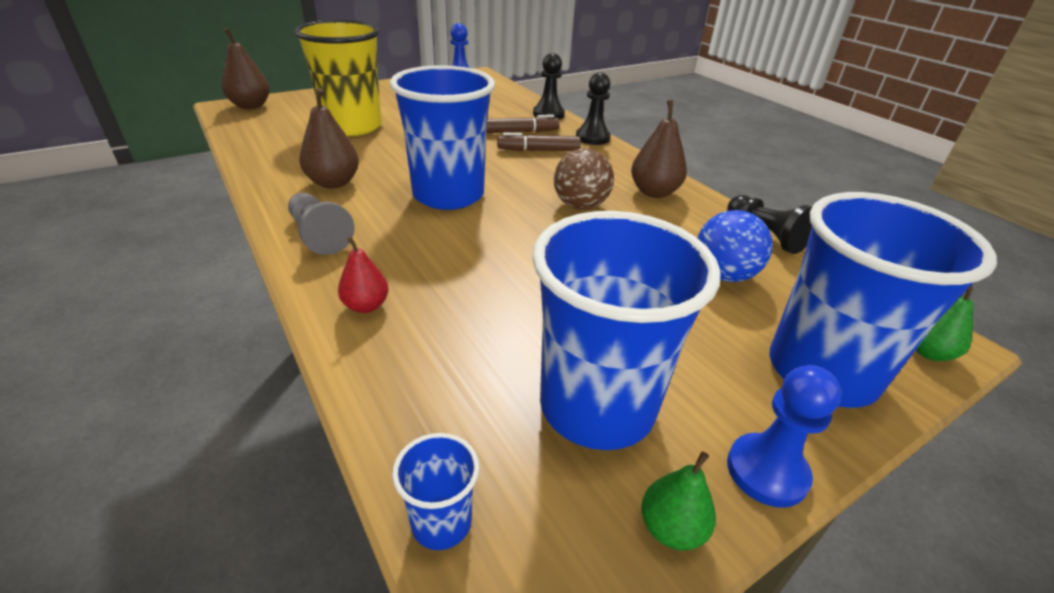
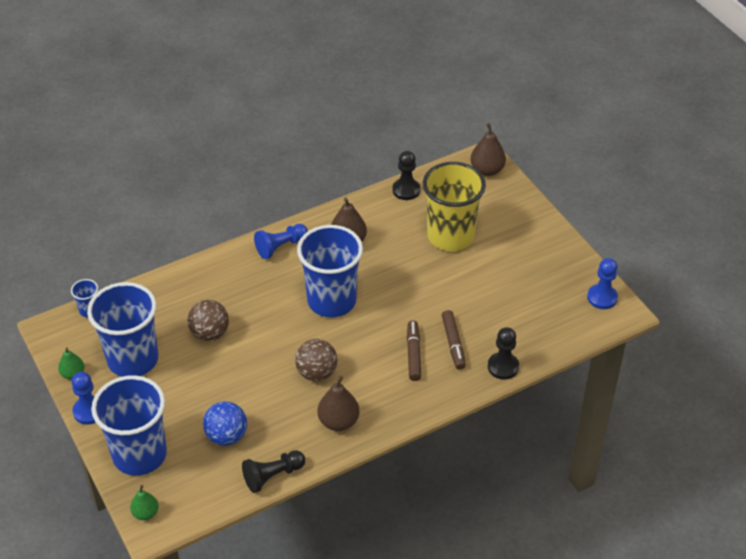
camera: 95 degrees right, 10 degrees up
(319, 235) = (280, 246): grey pawn -> blue pawn
(366, 306) = (212, 275): red pear -> none
(514, 302) = (210, 333): none -> brown ball
(592, 138) = (446, 395): black pawn -> black pawn (406, 190)

